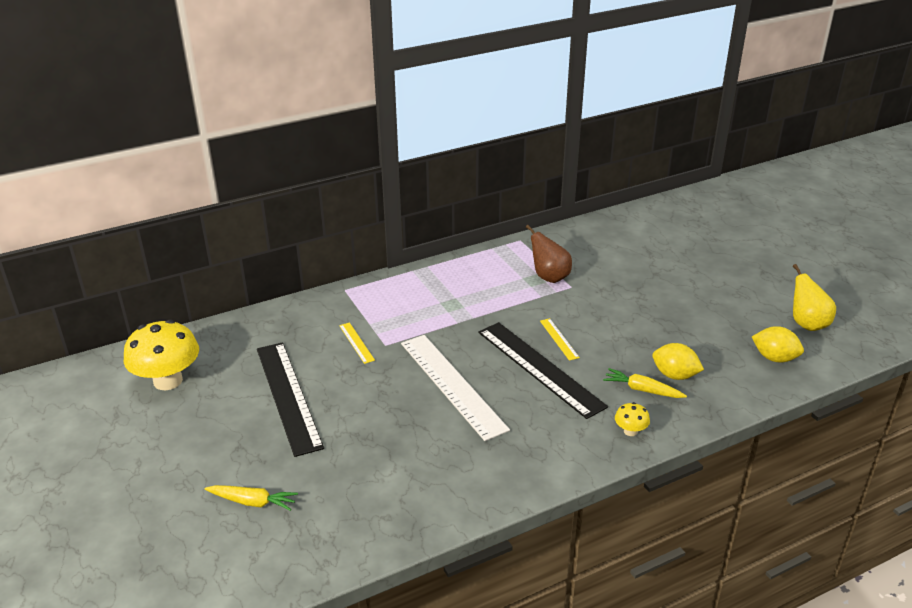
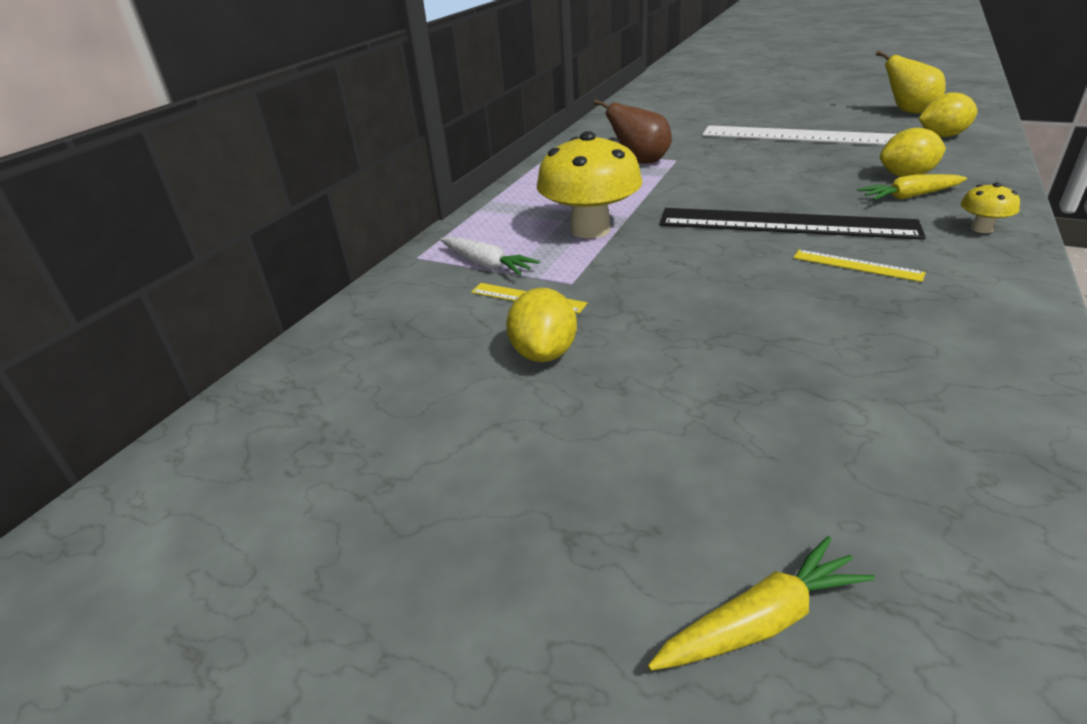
camera: 35 degrees left, 0 degrees up
(168, 381) = (256, 510): yellow mushroom -> yellow mushroom (590, 229)
(288, 396) = (533, 407): black ruler -> none
(324, 375) = (544, 353): none -> yellow lemon
(366, 312) = (486, 264): none -> white carrot
(452, 385) = (730, 280): white ruler -> white ruler (798, 136)
(559, 339) = (750, 196): yellow ruler -> yellow ruler (857, 265)

